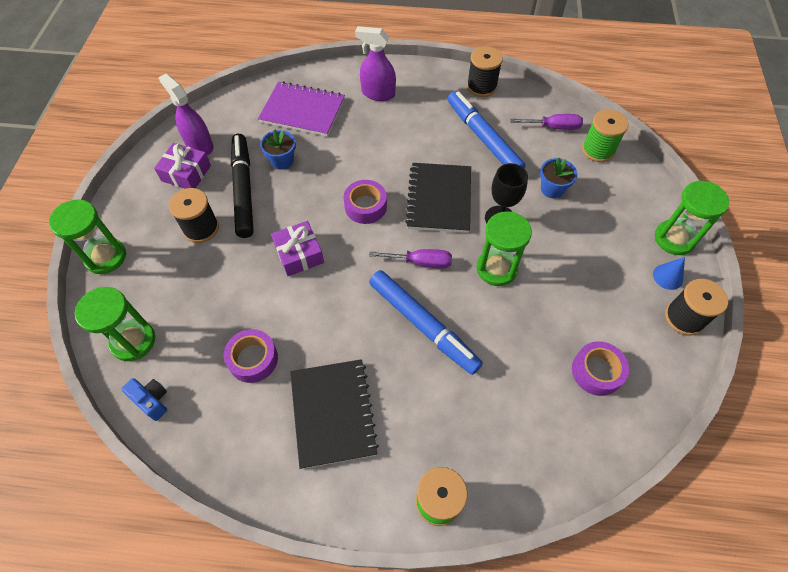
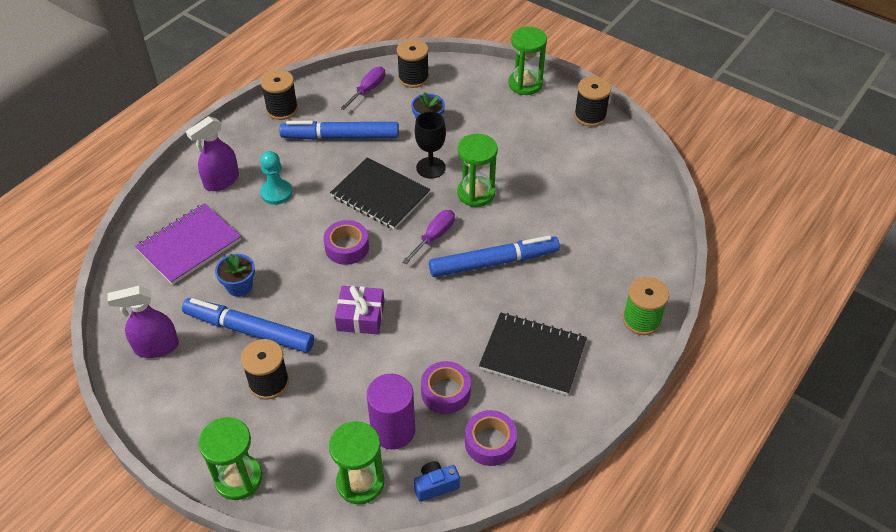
camera: 60 degrees left, 10 degrees down
(186, 173) = (185, 371): purple gift -> none
(194, 338) = (393, 430): none -> purple cylinder
(243, 189) = (249, 330): black marker -> blue marker
(390, 131) = (276, 193): none -> turquoise pawn
(596, 371) = (599, 183): purple tape -> purple tape (490, 442)
(598, 150) = (413, 78): green spool -> black spool
(667, 276) = (553, 105): blue cone -> none

